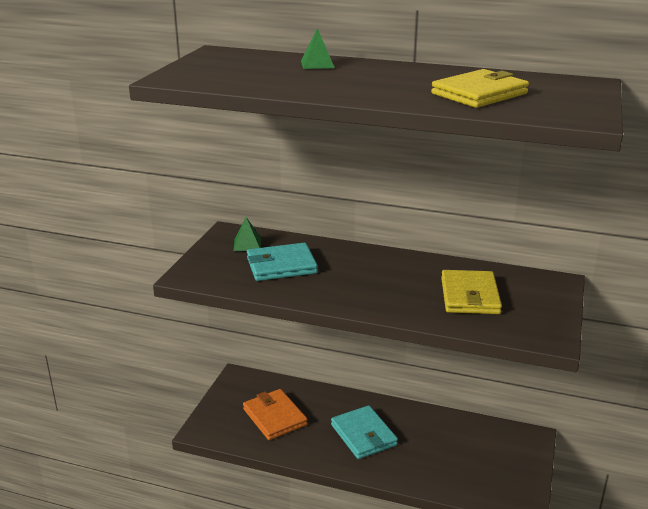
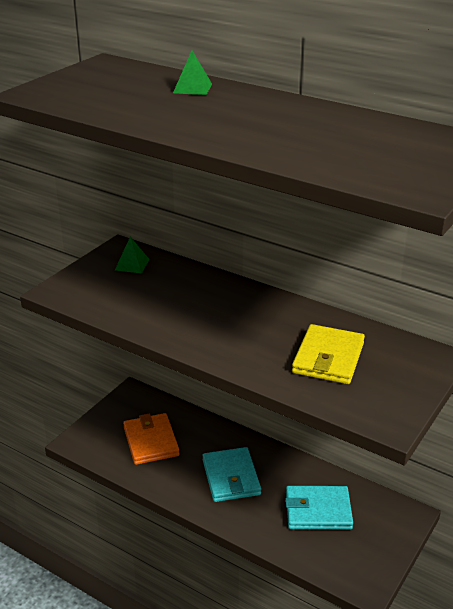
camera: 15 degrees right, 5 degrees up
(281, 265) = (152, 293): turquoise wallet -> turquoise wallet (318, 510)
(479, 94) = (330, 145): yellow wallet -> none

